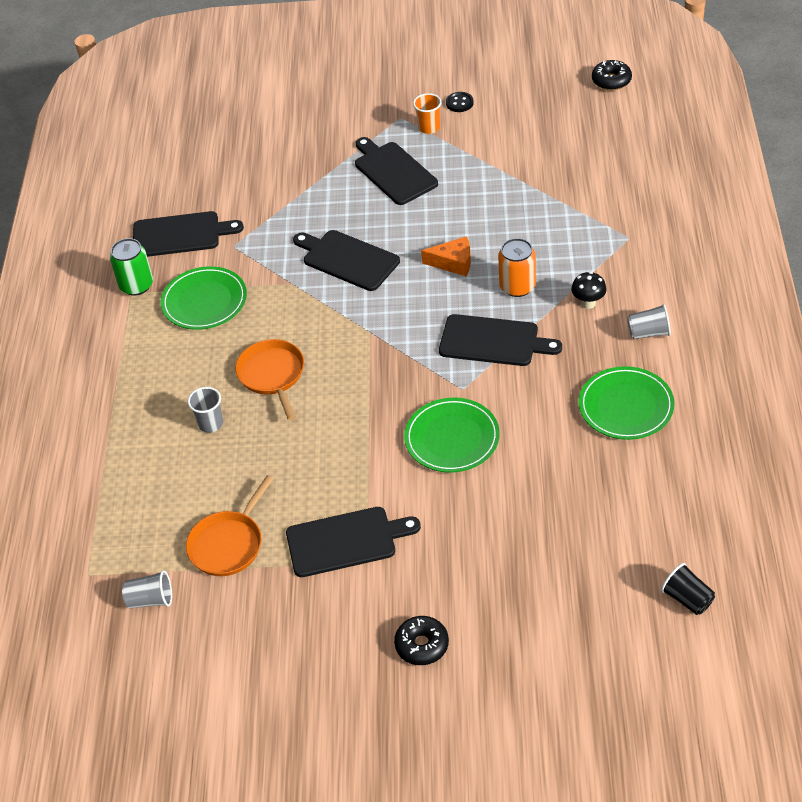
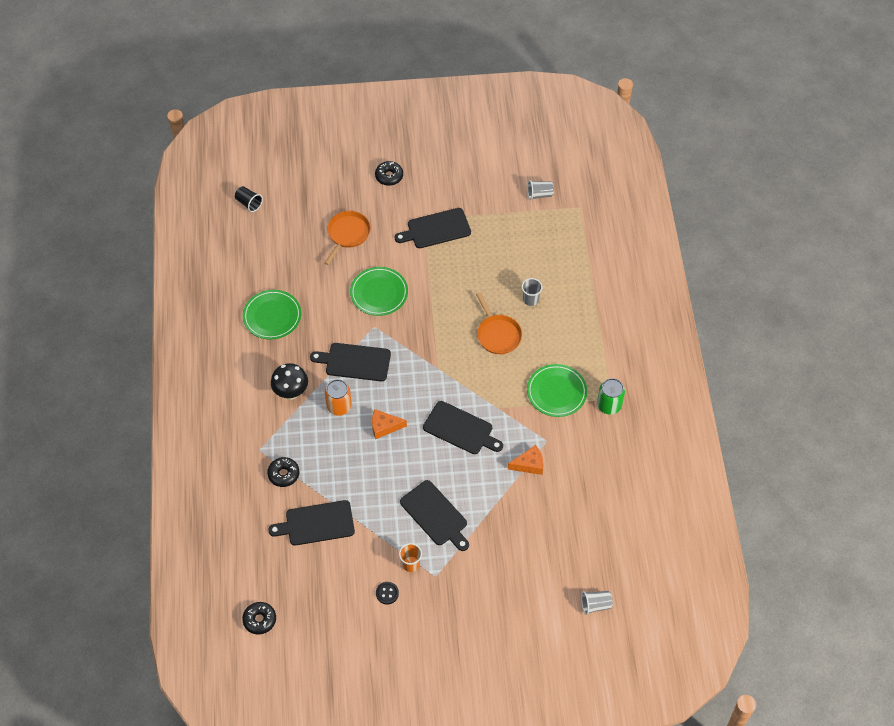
camera: 170 degrees right, 10 degrees up
(180, 234) = (589, 451): black cutting board -> black cutting board (316, 523)
(228, 544) = (503, 225): orange pan -> orange pan (348, 234)
(263, 221) = (529, 464): none -> orange cheese
(588, 303) = (291, 393): black mushroom -> black mushroom, size x1.58
(592, 212) = (283, 474): none -> black donut
(649, 333) = (253, 370): grey cup -> grey cup (595, 605)

